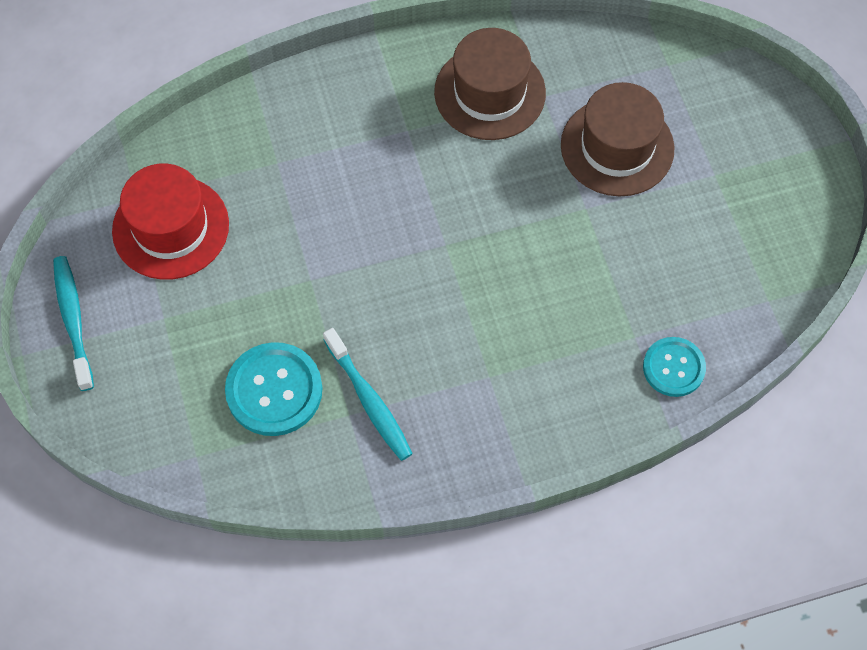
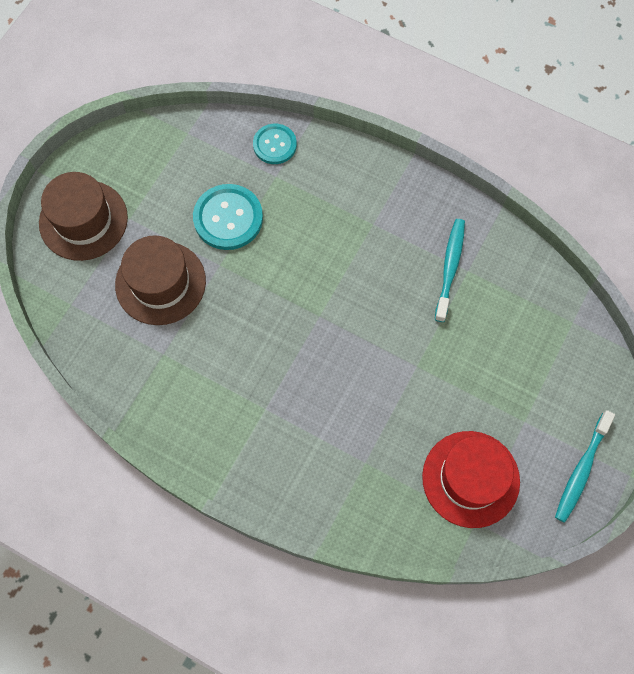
camera: 135 degrees left, 5 degrees up
(274, 390) = (497, 320): turquoise button -> turquoise button (228, 218)
(489, 92) = (190, 386): brown hat -> brown hat (83, 220)

